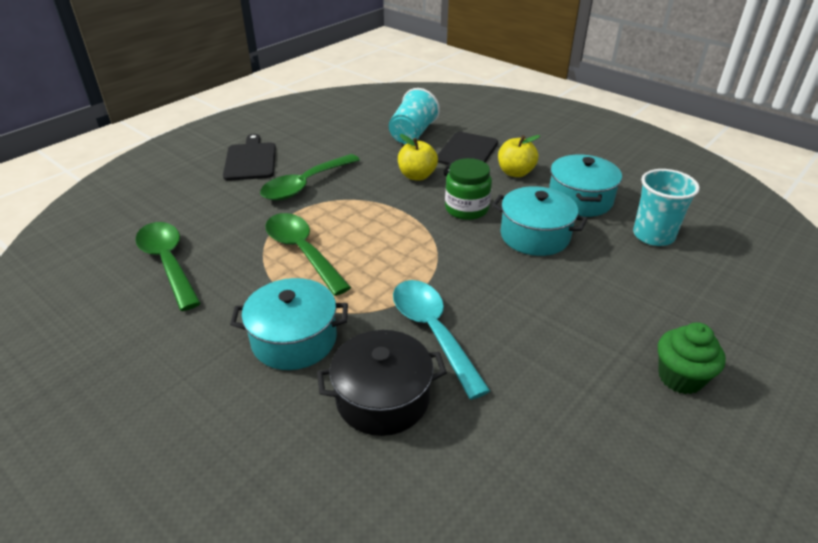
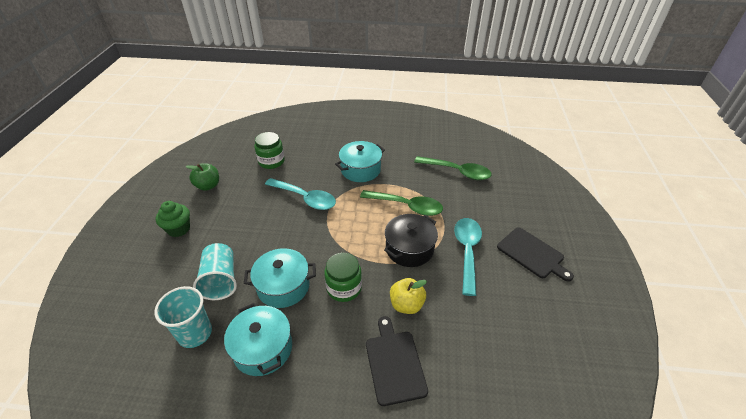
camera: 145 degrees right, 5 degrees up
(305, 185) = (467, 251): green spoon -> turquoise spoon
(382, 398) = (306, 167): black pot -> black pot (409, 249)
(412, 134) = (466, 367): turquoise cup -> turquoise cup (220, 280)
(442, 457) = (271, 161): none -> green jar
(515, 172) = (333, 357): yellow apple -> none
(612, 458) = (208, 186): none -> green apple

